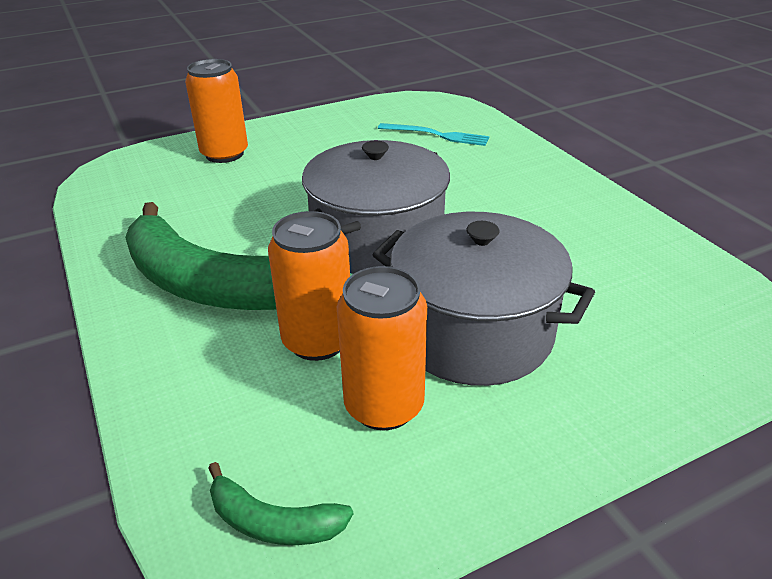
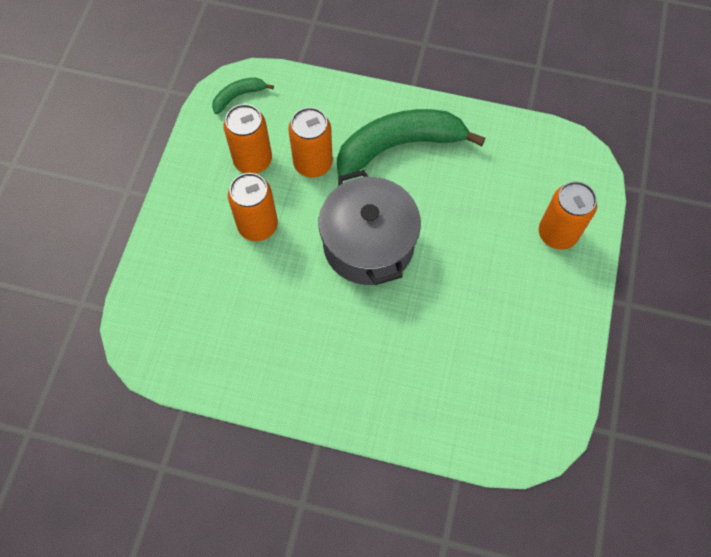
camera: 130 degrees right, 30 degrees up
(437, 135) = (471, 390): turquoise fork -> none
(474, 332) = (258, 225): grey pot -> orange can

